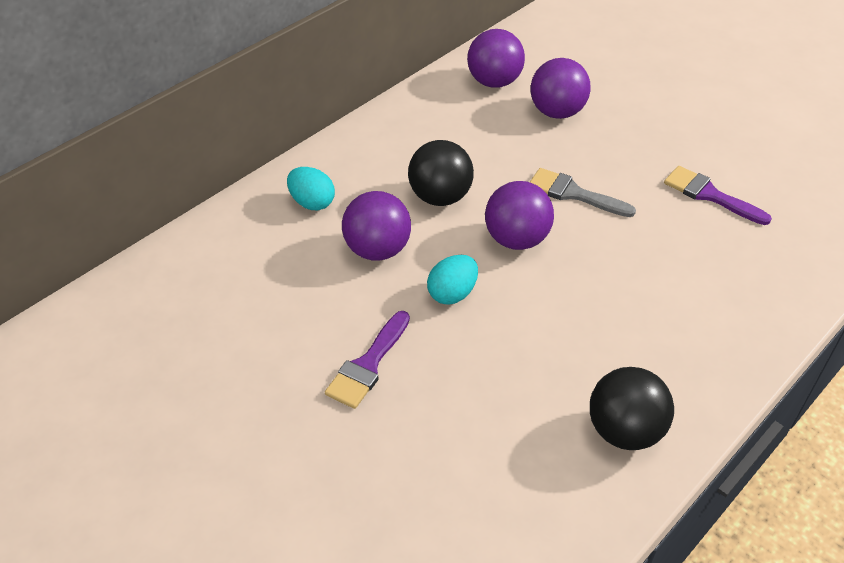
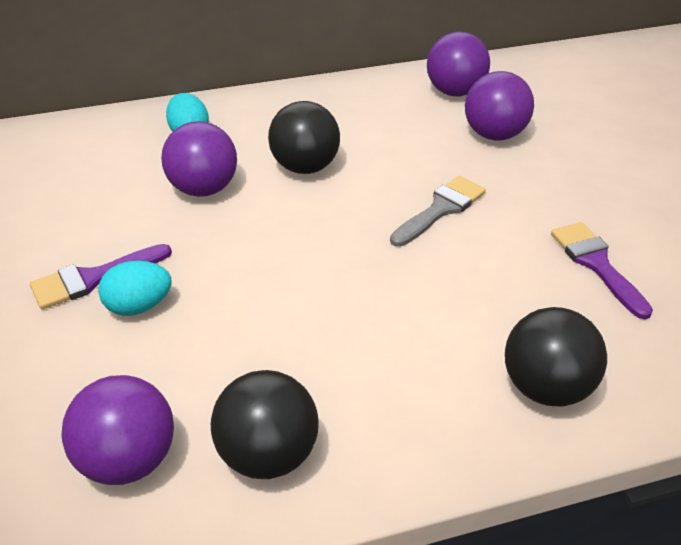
camera: 30 degrees right, 5 degrees down
(452, 293) = (231, 250): turquoise egg -> turquoise egg (139, 306)
(516, 239) = (341, 228): purple ball -> purple ball (128, 460)
(573, 193) = (441, 209): grey brush -> grey brush turned 75 degrees clockwise
(749, 300) = (546, 387): none -> black ball

